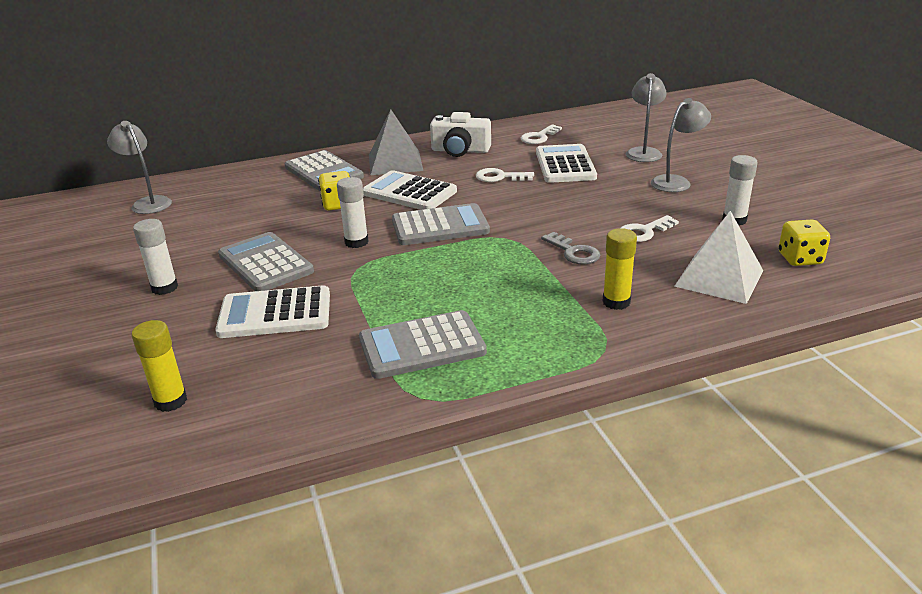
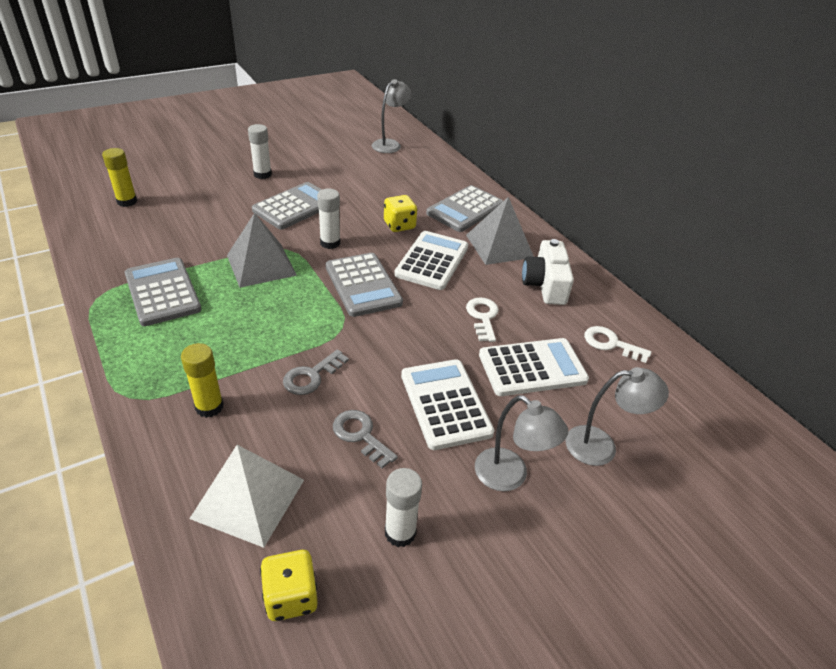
camera: 75 degrees right, 10 degrees up
(275, 314) = (221, 222): white calculator -> white calculator (445, 404)
(385, 282) = (261, 265): none -> grey pyramid
(644, 232) = (360, 435): white key -> grey key

